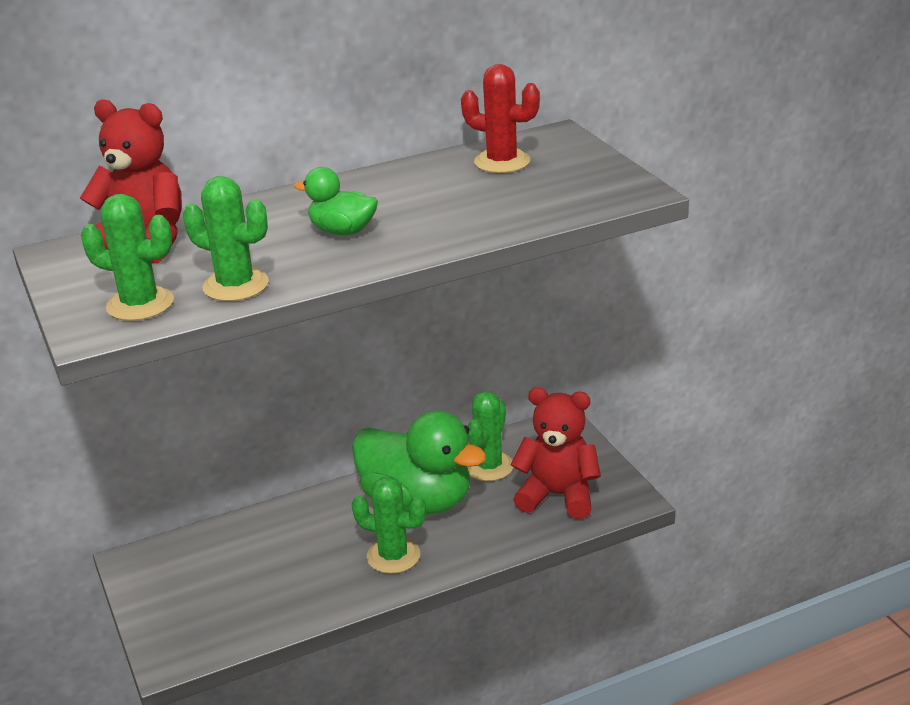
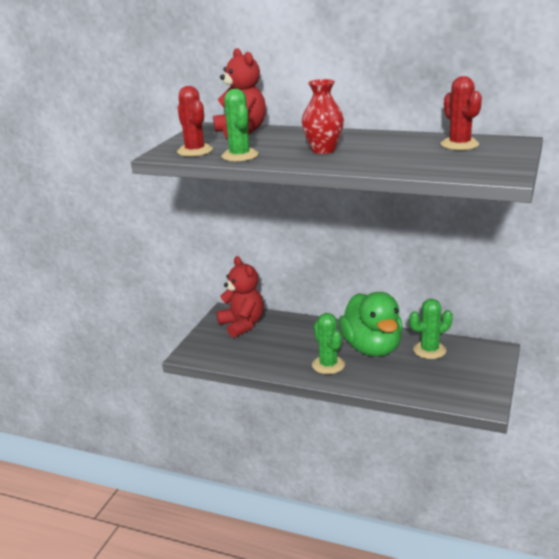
camera: 45 degrees right, 5 degrees down
(140, 304) = (195, 151): green cactus -> red cactus
(342, 231) = (323, 150): green duck -> red vase
(558, 495) = (447, 381): red teddy bear -> red teddy bear (242, 325)

